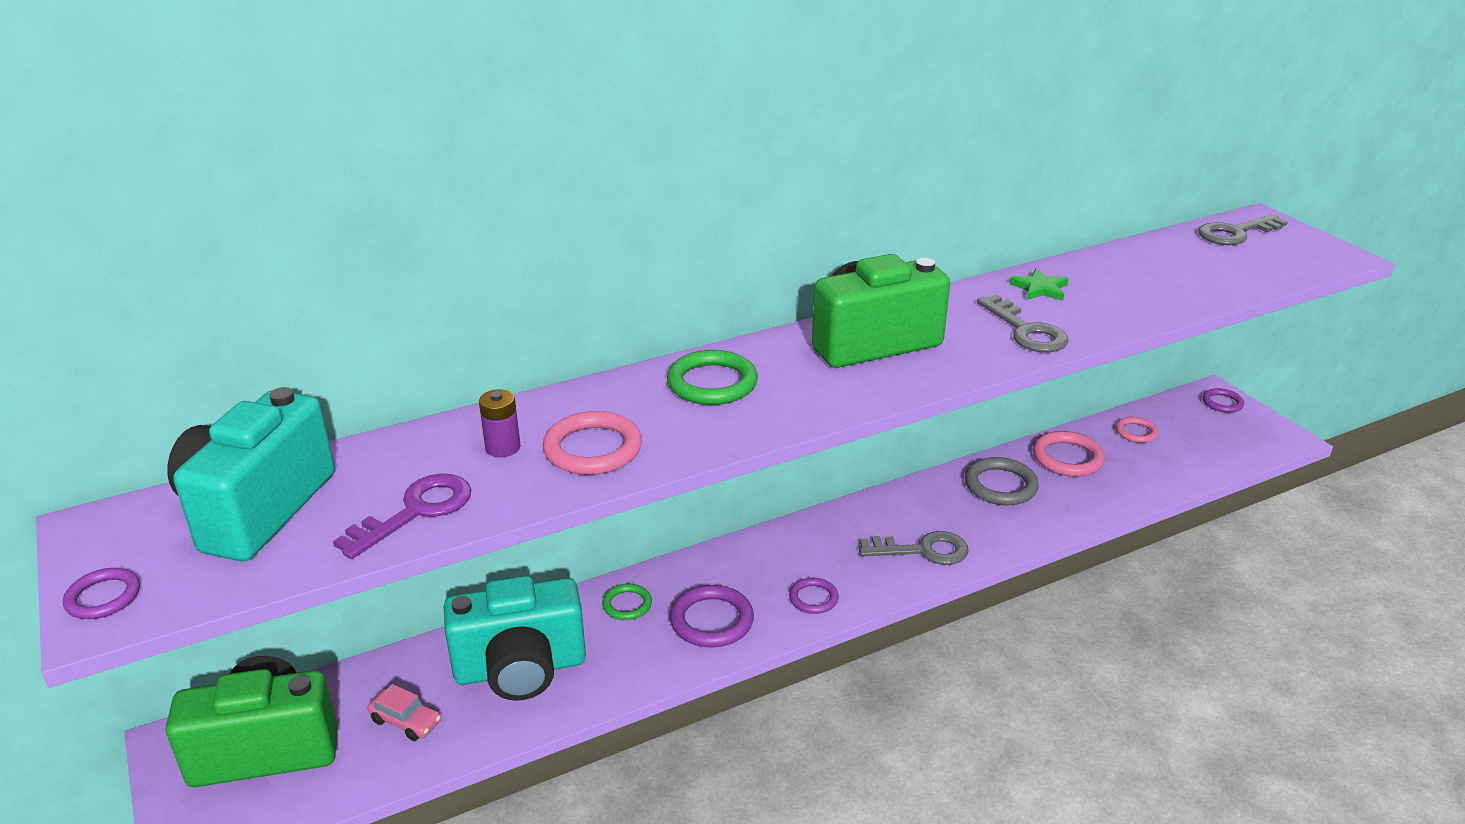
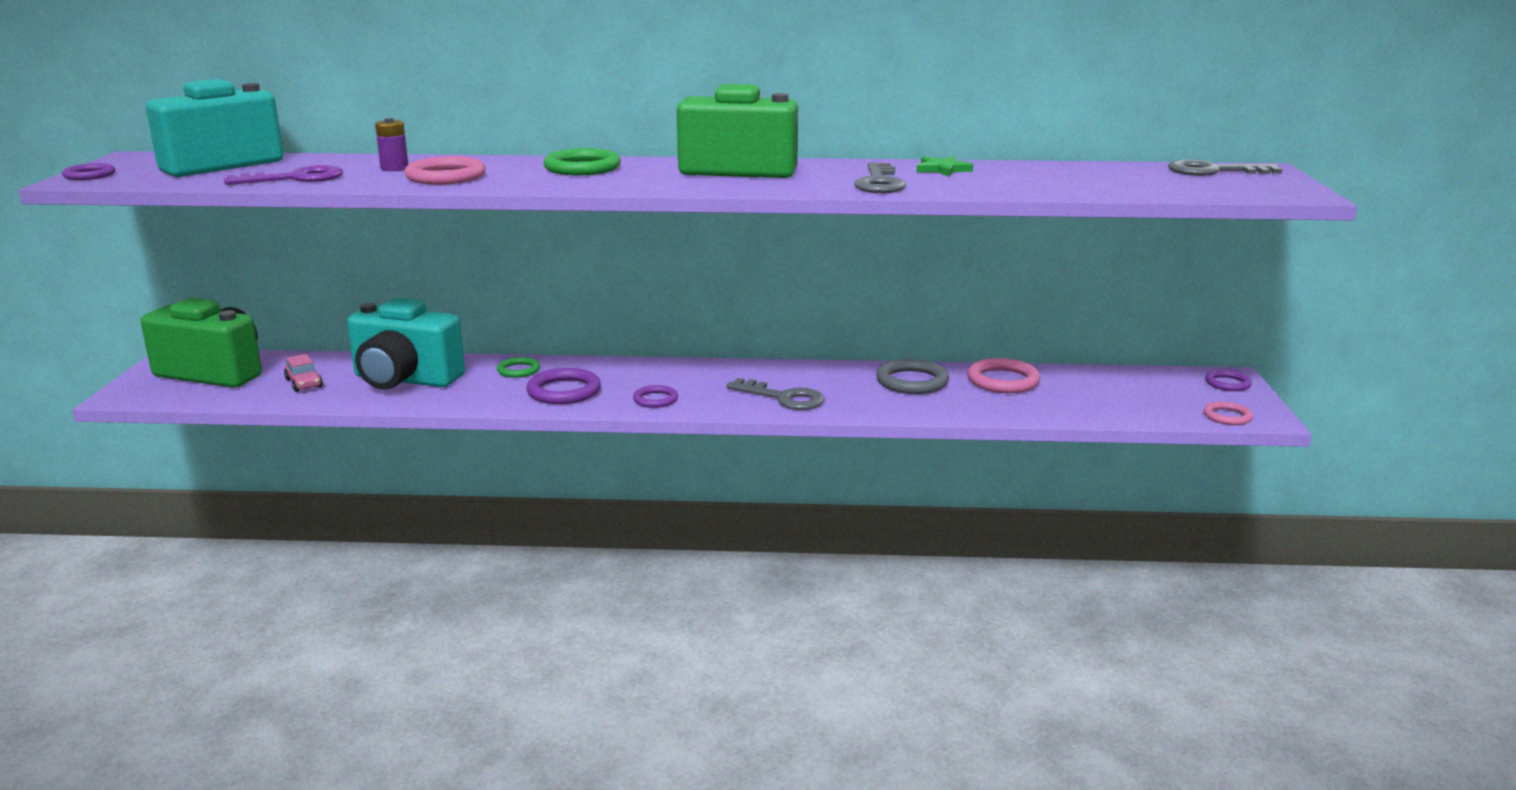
camera: 30 degrees right, 10 degrees down
(1136, 432) = (1099, 381): pink ring -> pink ring (1227, 416)

